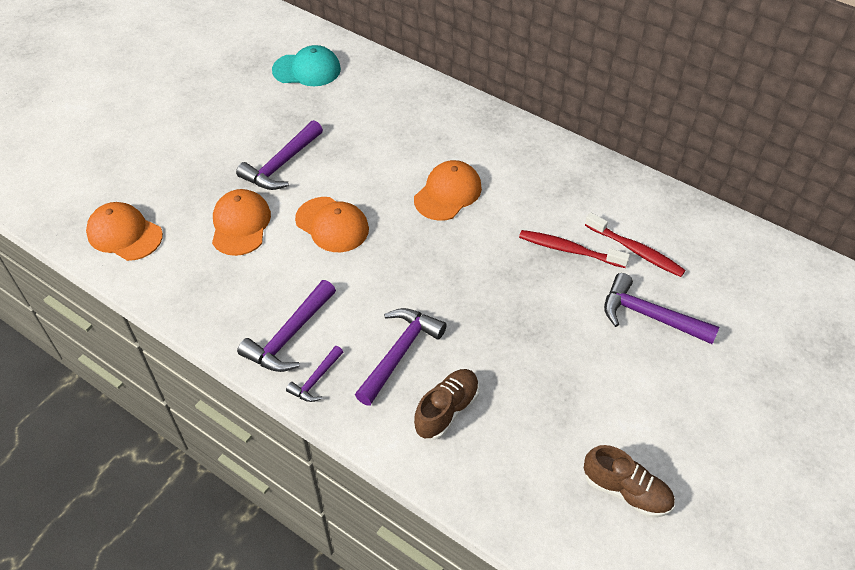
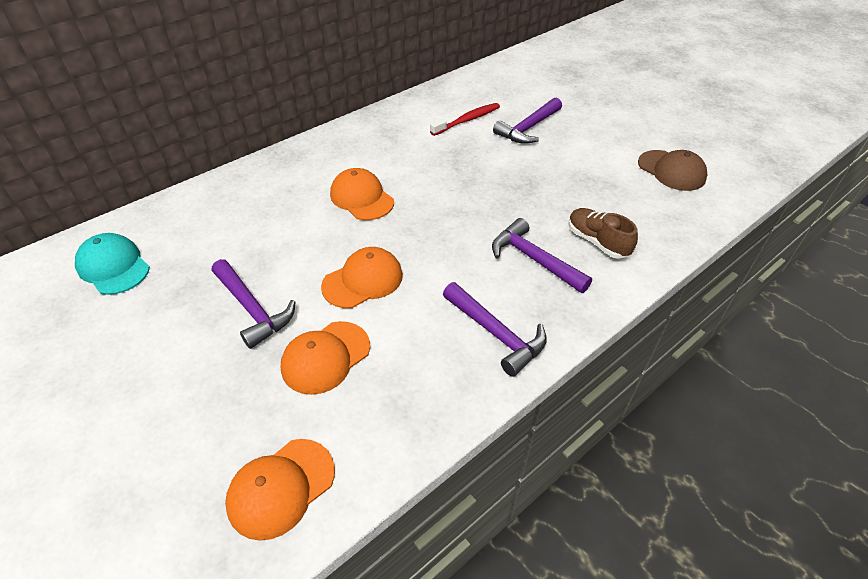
camera: 75 degrees left, 5 degrees down
(240, 224) = (325, 357): orange cap -> orange cap turned 60 degrees counterclockwise
(307, 70) = (113, 267): turquoise cap -> turquoise cap turned 60 degrees counterclockwise
(316, 379) = (553, 321): purple hammer -> none
(569, 250) = (454, 148): red toothbrush -> none
(626, 491) = (671, 170): brown shoe -> brown cap

